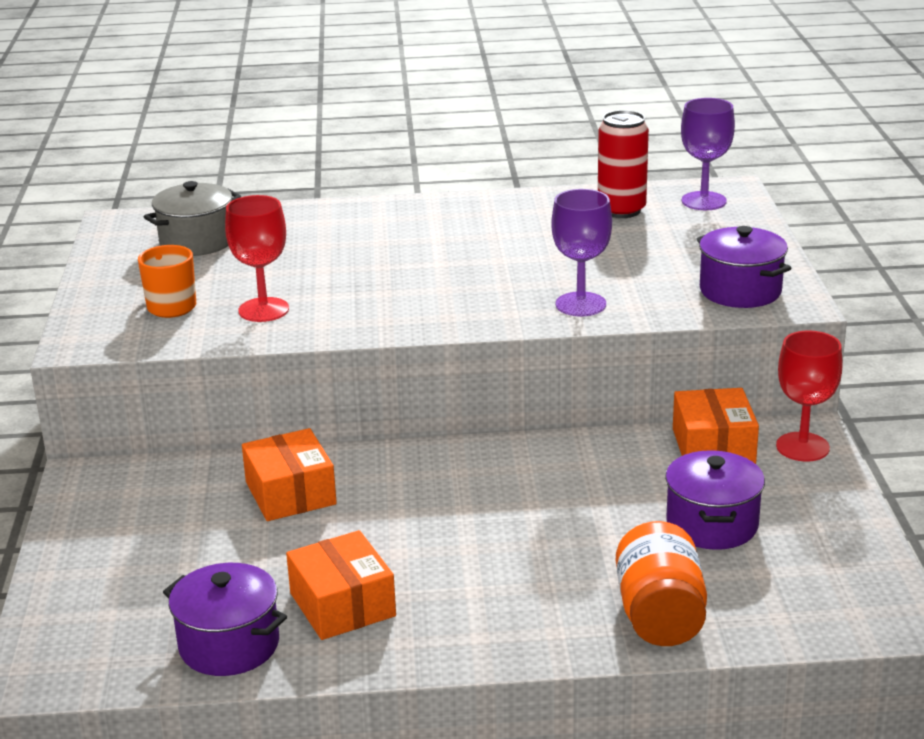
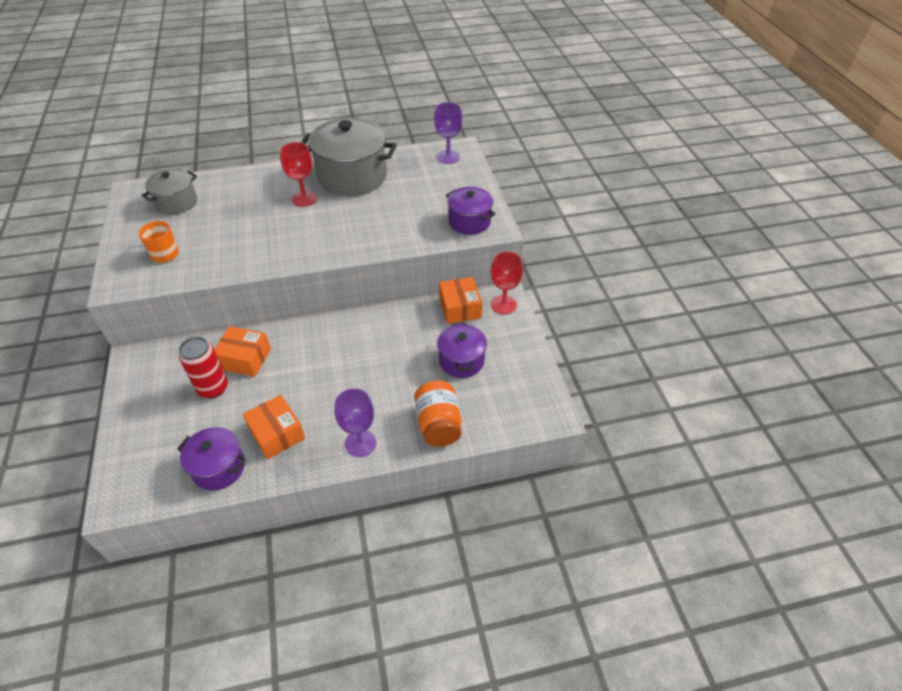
camera: 10 degrees left, 20 degrees up
(263, 310) = (216, 253): red goblet -> red goblet (304, 199)
(290, 493) = (245, 359): orange box -> orange box turned 45 degrees counterclockwise
(519, 220) = (352, 177): none -> grey pot
(580, 304) = (387, 237): purple goblet -> purple goblet (360, 443)
(621, 210) = (406, 166): red can -> red can (213, 388)

